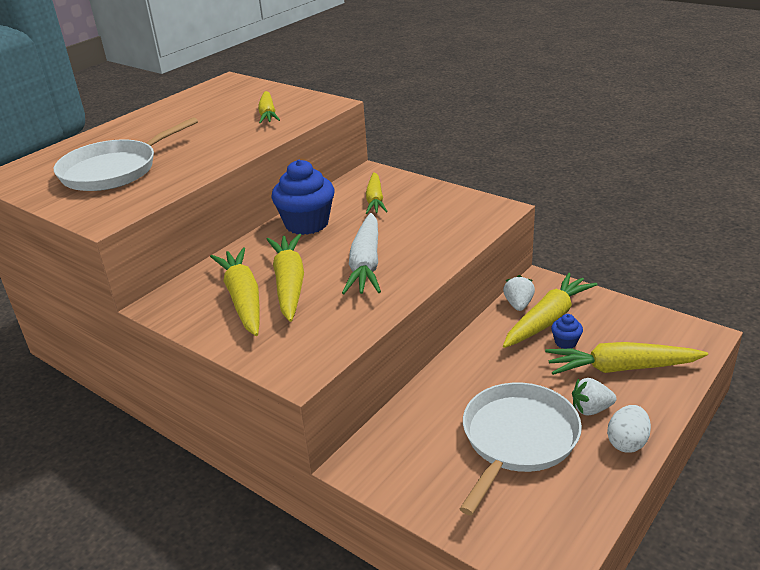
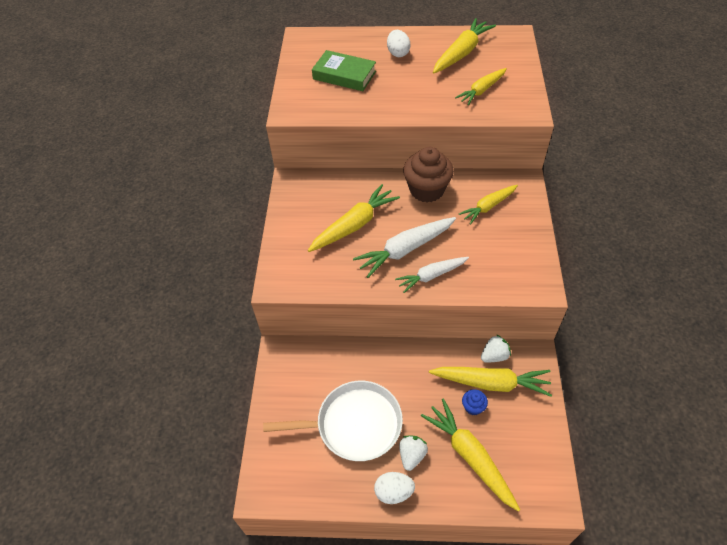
camera: 55 degrees right, 20 degrees up
(114, 170) = (344, 75): white pan -> green book
(141, 134) = (398, 53): none -> white egg
(243, 299) = (324, 213): yellow carrot -> yellow carrot (461, 53)
(307, 224) = (426, 190): blue cupcake -> brown cupcake
(418, 261) = (431, 276): none -> white carrot
(591, 409) = (412, 455): white strawberry -> white strawberry turned 60 degrees clockwise

